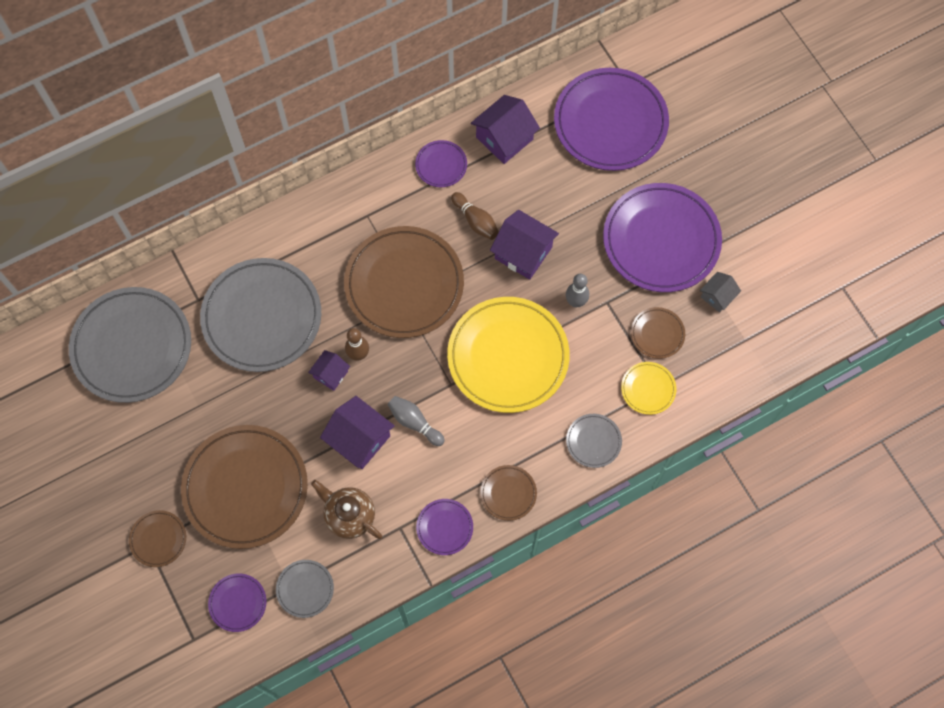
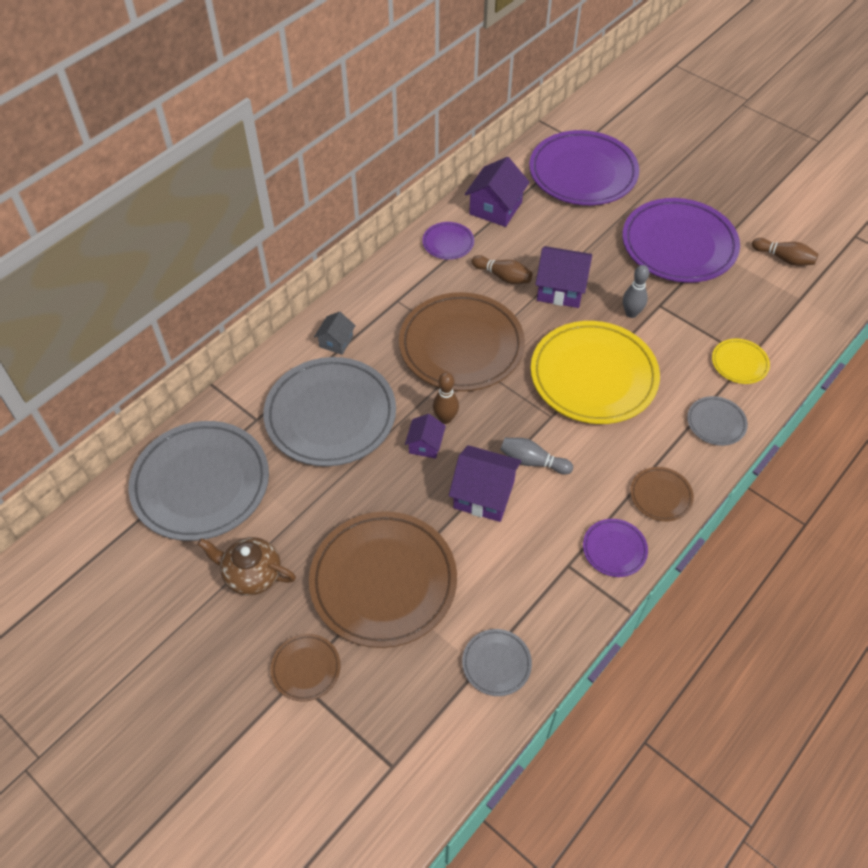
camera: 20 degrees left, 15 degrees down
(238, 603) = (427, 706): purple plate -> none
(349, 515) = (509, 571): brown teapot -> brown teapot (252, 574)
(657, 334) = (720, 317): brown plate -> none
(717, 296) = (754, 273): grey house -> grey house (336, 341)
(755, 290) = (784, 258): none -> brown bowling pin

